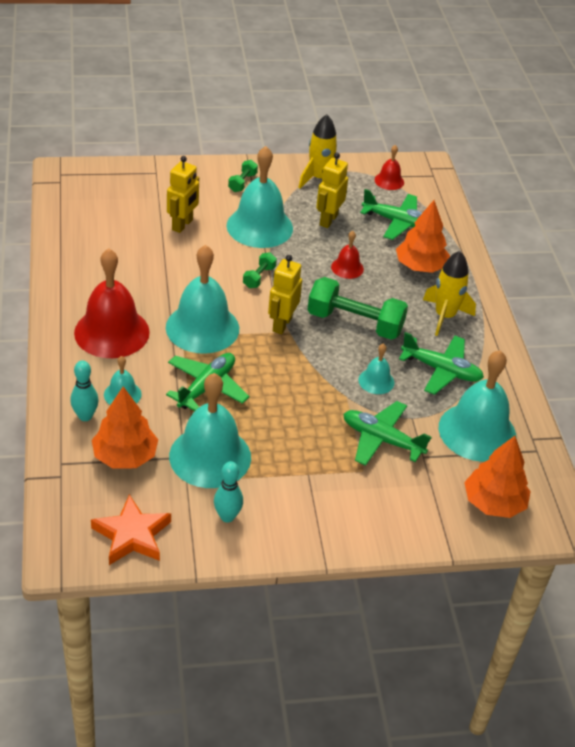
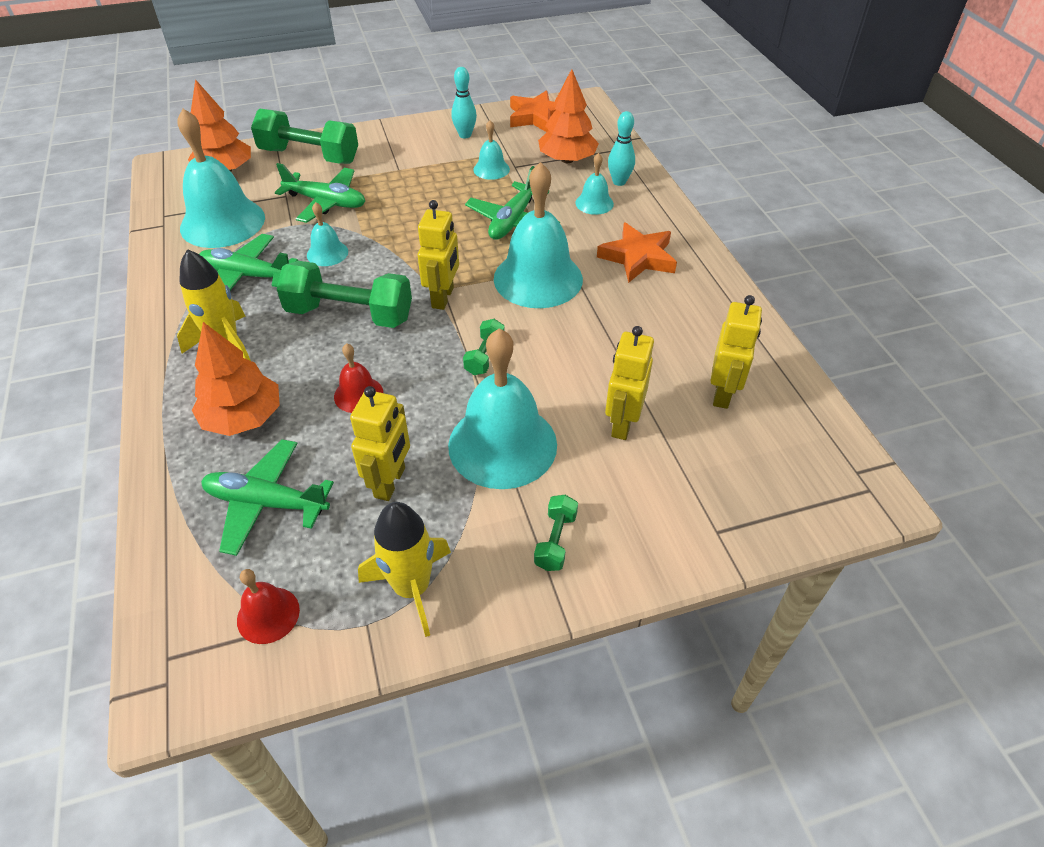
camera: 175 degrees right, 5 degrees up
(109, 229) = (722, 393): none -> yellow robot
(112, 332) = (638, 257): red bell -> orange star
(210, 456) = (491, 169): turquoise bell -> turquoise bell, size x0.48
(406, 511) = (309, 156): none -> green dumbbell

